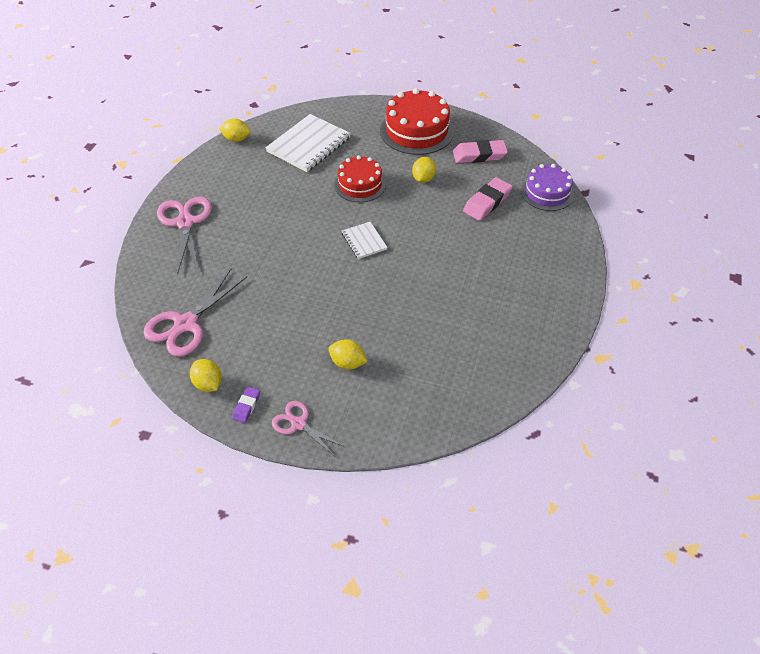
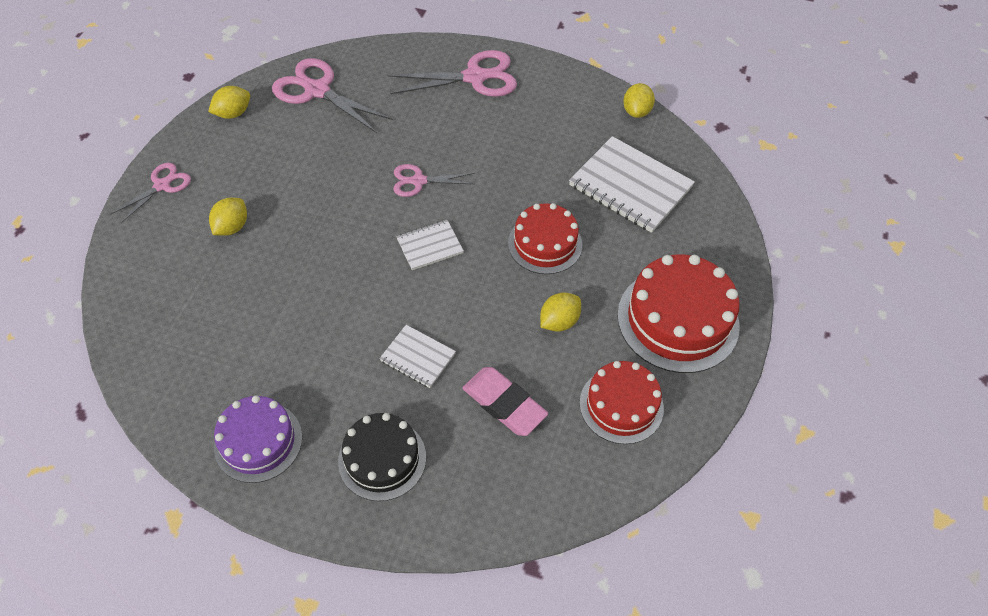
camera: 90 degrees right, 5 degrees up
(246, 406) = (197, 144): purple eraser -> none
(300, 250) = (419, 181): none -> pink scissors
(423, 179) = (559, 321): yellow lemon -> yellow lemon turned 60 degrees counterclockwise
(459, 243) = (417, 357): none -> white notebook
(479, 155) = (621, 405): pink eraser -> red cake
(536, 255) = (382, 459): none -> black cake
(547, 193) = (526, 499): purple cake -> purple cake (258, 441)

